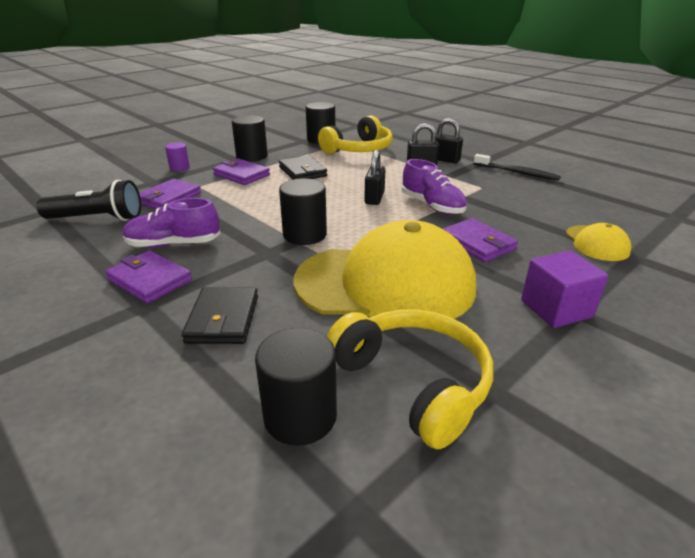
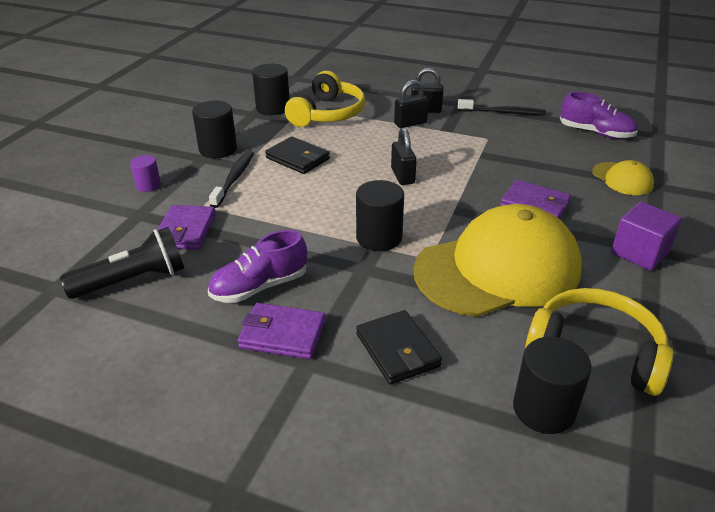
camera: 25 degrees left, 5 degrees up
(241, 175) = (234, 178): purple wallet -> black toothbrush
(432, 206) = (463, 172): purple shoe -> purple shoe (595, 133)

